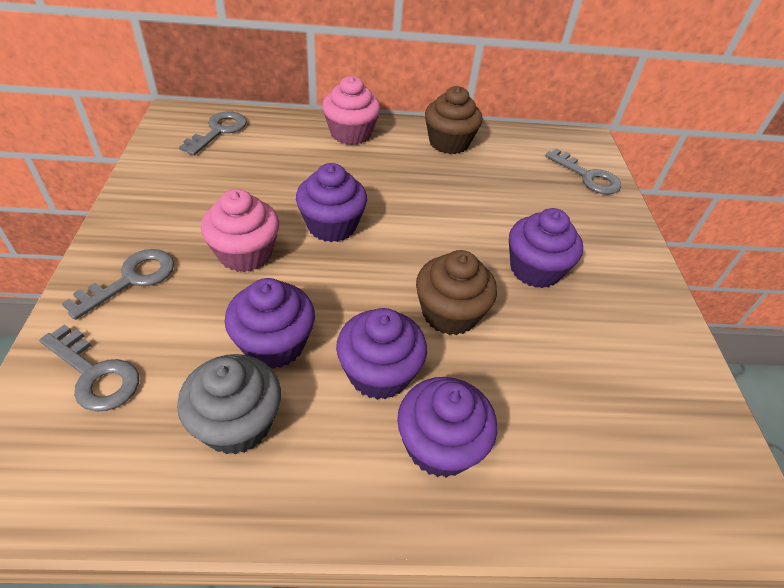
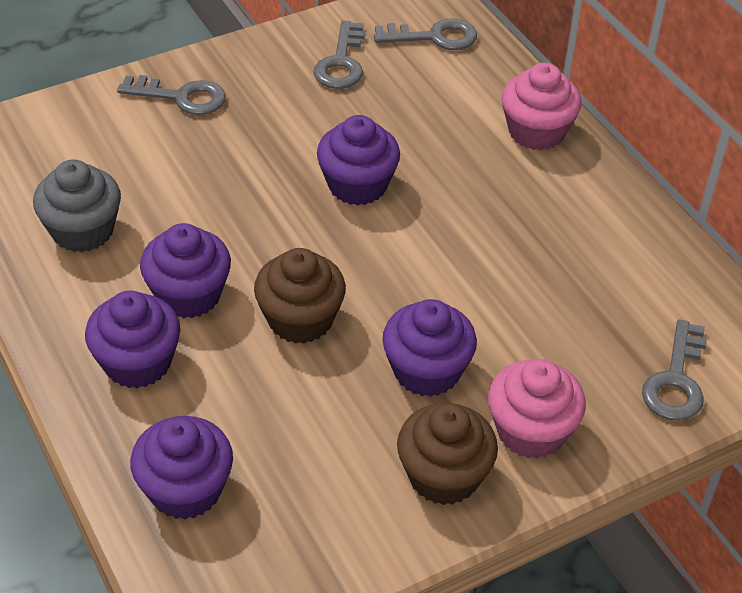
camera: 65 degrees right, 0 degrees up
(95, 374) = (77, 133): grey key -> grey key (341, 63)
(245, 254) = (267, 146): pink cupcake -> pink cupcake (531, 431)
(274, 344) = (174, 215): purple cupcake -> purple cupcake (185, 489)
(449, 143) = (609, 221): brown cupcake -> brown cupcake (444, 476)

